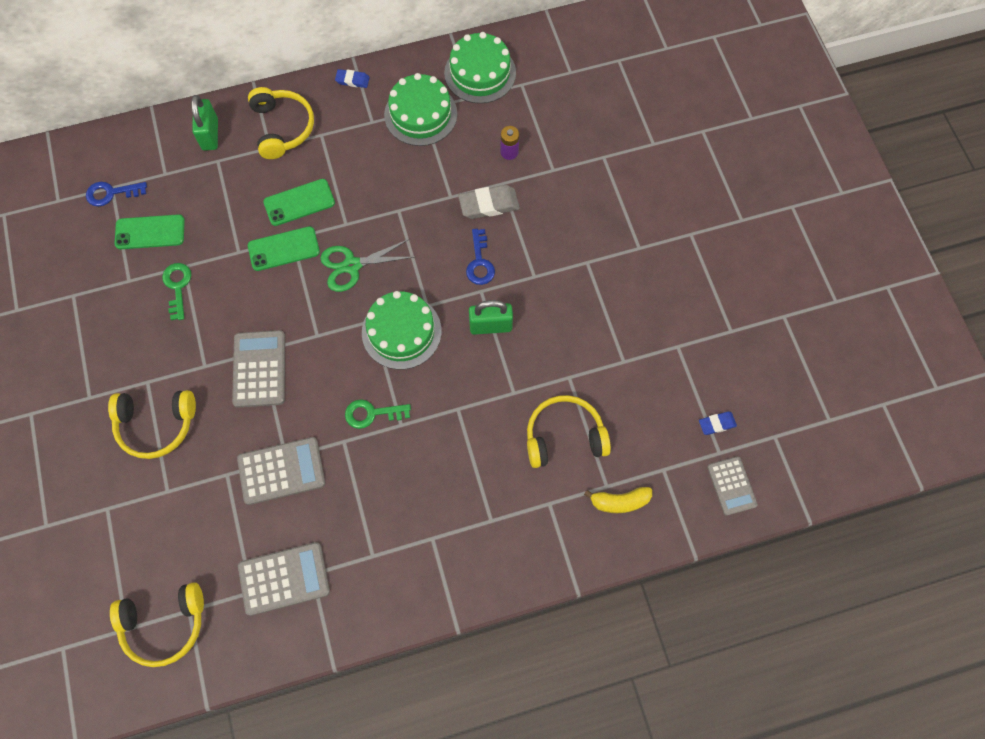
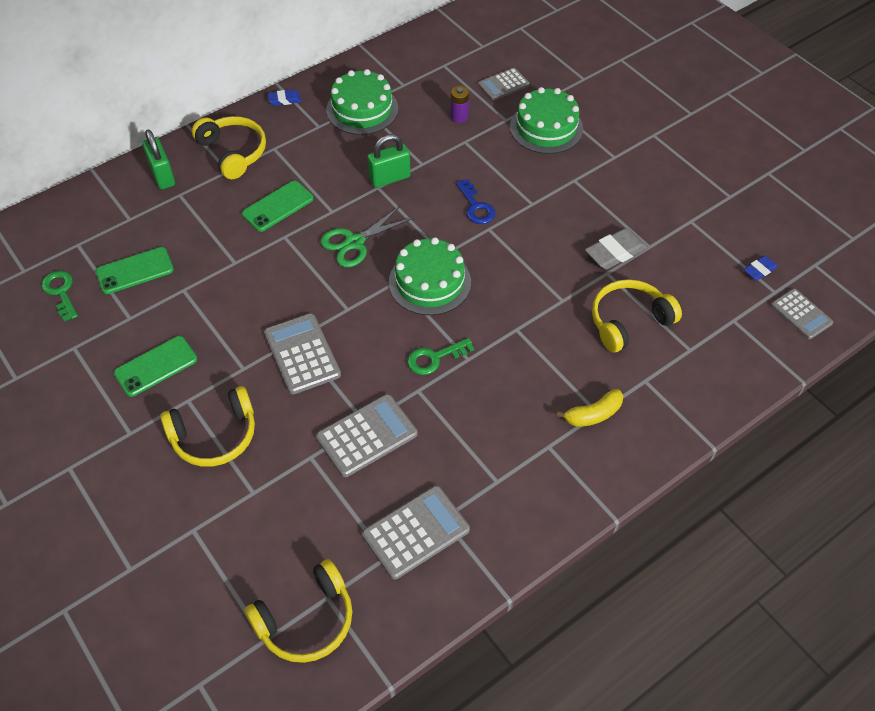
camera: 20 degrees left, 15 degrees down
(111, 193) = (79, 249): blue key -> none
(177, 287) = (184, 308): green key -> green key (61, 292)
(283, 249) = (280, 247): green phone -> green phone (156, 366)
(480, 73) = (401, 66): green cake -> green cake (546, 128)
(489, 204) = (461, 160): grey eraser -> grey eraser (615, 252)
(490, 326) = (512, 253): green padlock -> green padlock (389, 178)
(569, 126) = (503, 85): none -> grey calculator
(619, 502) = (709, 358): yellow banana -> yellow banana (593, 414)

